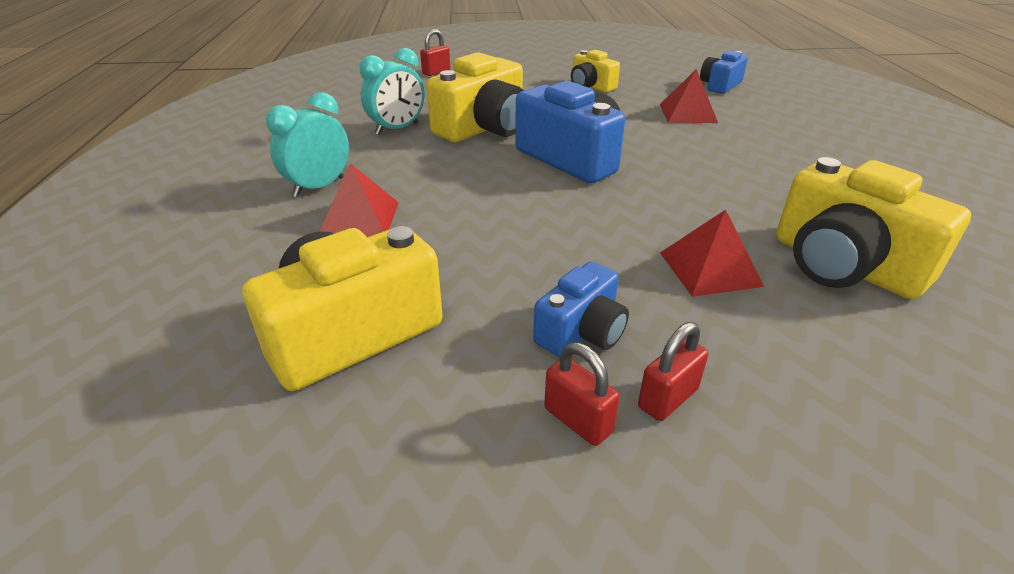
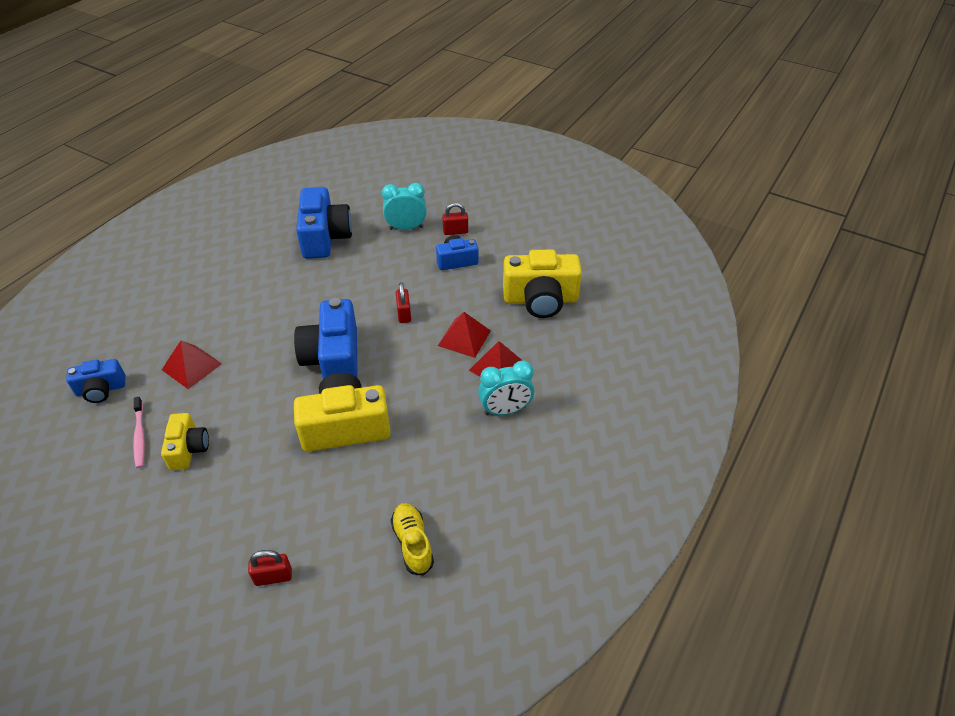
camera: 145 degrees left, 10 degrees up
(347, 103) = (412, 543): none -> yellow shoe
(397, 129) = (406, 462): turquoise clock -> turquoise clock (406, 228)
(578, 420) = (488, 238): red padlock -> red padlock (404, 314)
(638, 81) = (140, 436): none -> pink toothbrush
(710, 268) = (375, 260): red pyramid -> red pyramid (464, 338)
(843, 265) = (325, 237): yellow camera -> blue camera

